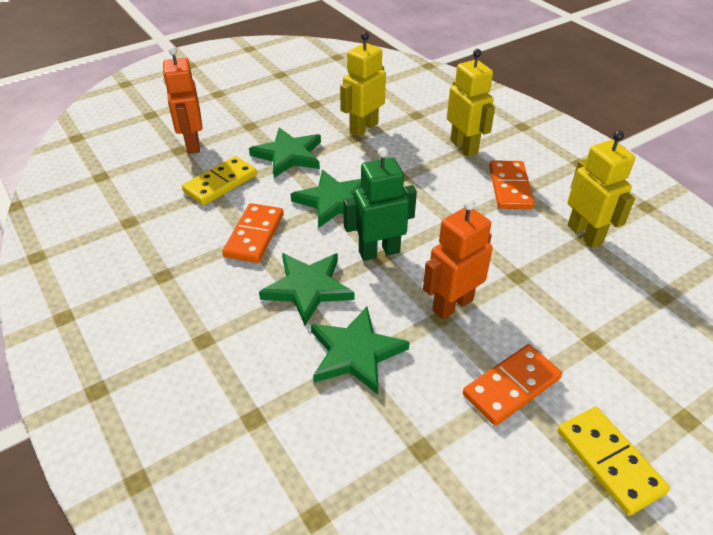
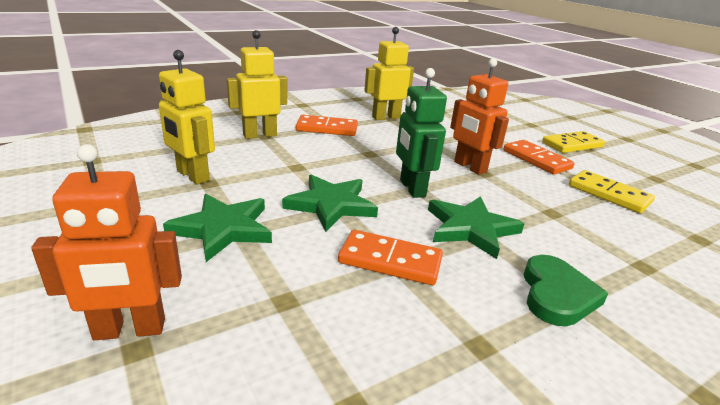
camera: 90 degrees left, 15 degrees down
(211, 330) = (556, 295): none -> green heart
(220, 183) = (268, 291): yellow domino -> yellow domino (609, 194)
(355, 353) = (539, 210): green star -> none

